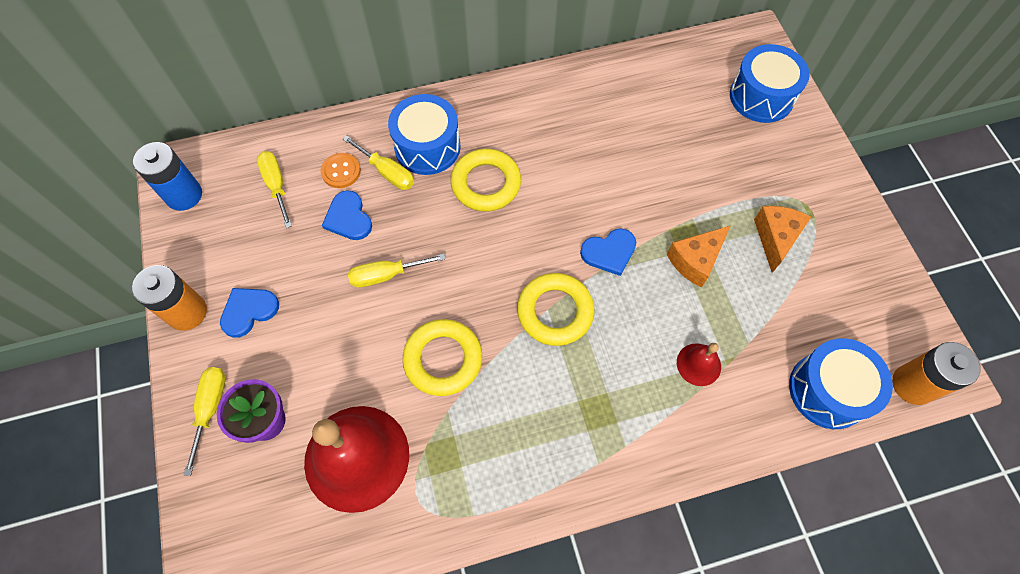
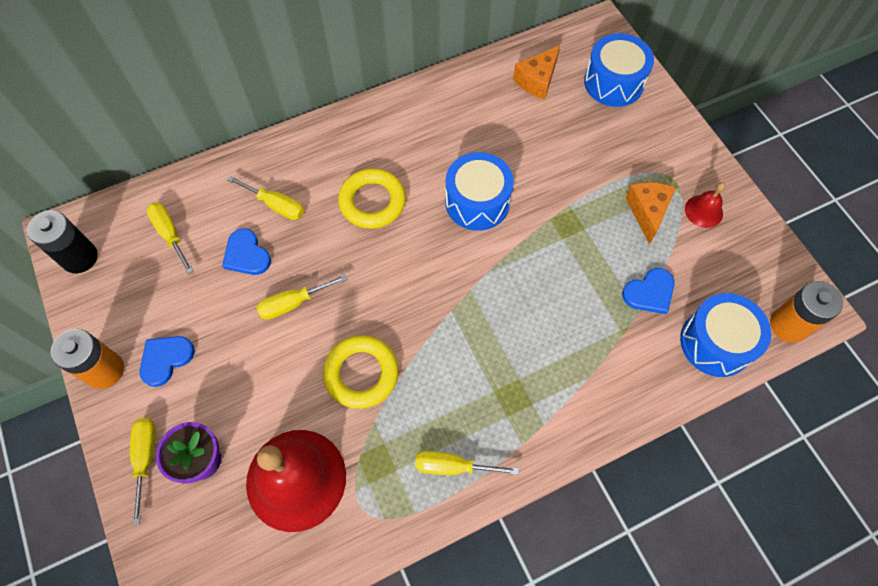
camera: 10 degrees left, 0 degrees up
(184, 195) = (80, 257): blue battery -> black battery
(341, 171) = (231, 211): orange button -> none
(427, 147) = (310, 175): blue drum -> blue drum (477, 202)
(521, 473) = (452, 466): none -> yellow screwdriver
(555, 312) = (458, 312): yellow ring -> none
(609, 252) = (499, 248): blue heart -> blue heart (649, 292)
(695, 261) = (579, 244): orange cheese -> orange cheese (537, 80)
(698, 364) = (597, 338): red bell -> red bell (703, 211)

